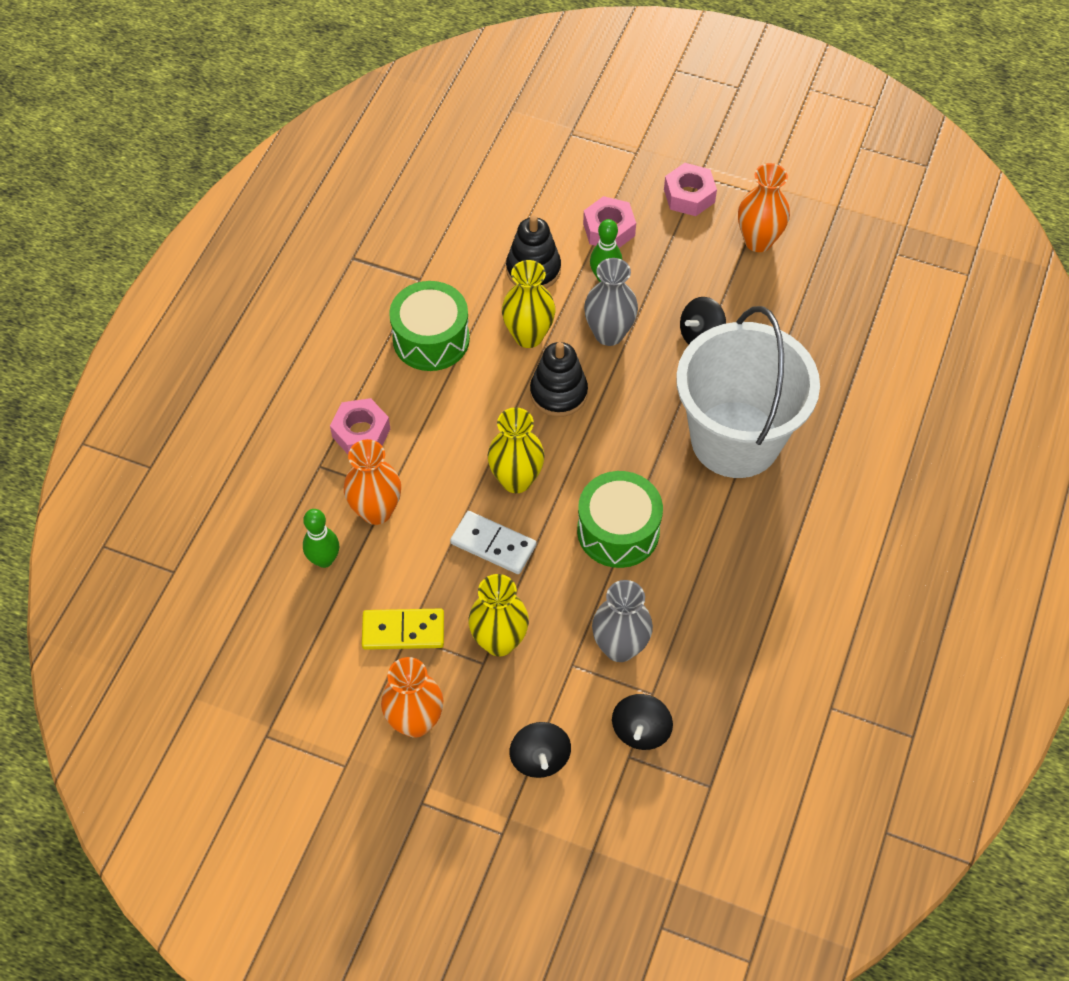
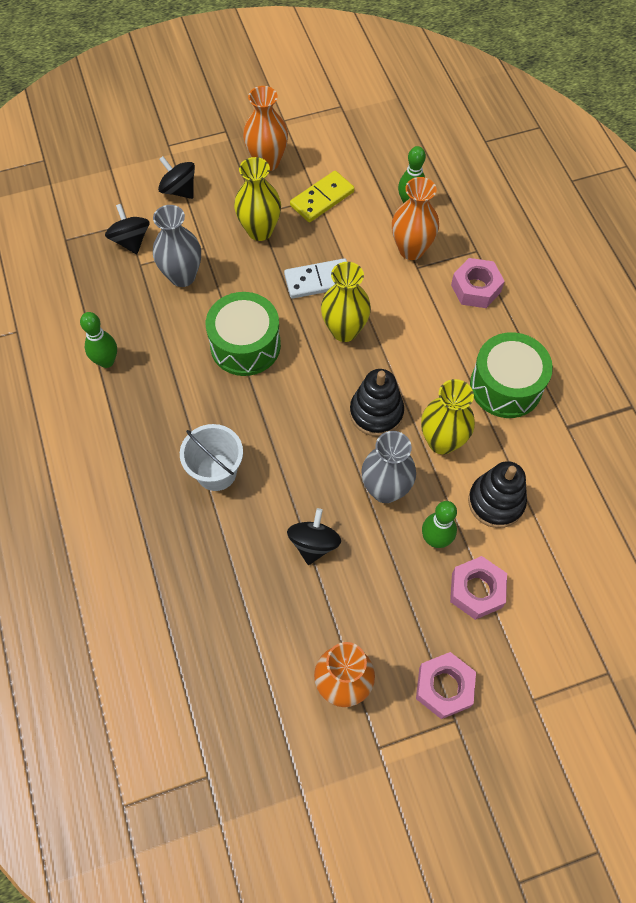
camera: 140 degrees right, 5 degrees up
(735, 439) = (216, 472): white bucket -> white bucket, size x0.47
(761, 609) = (106, 361): none -> green bowling pin

